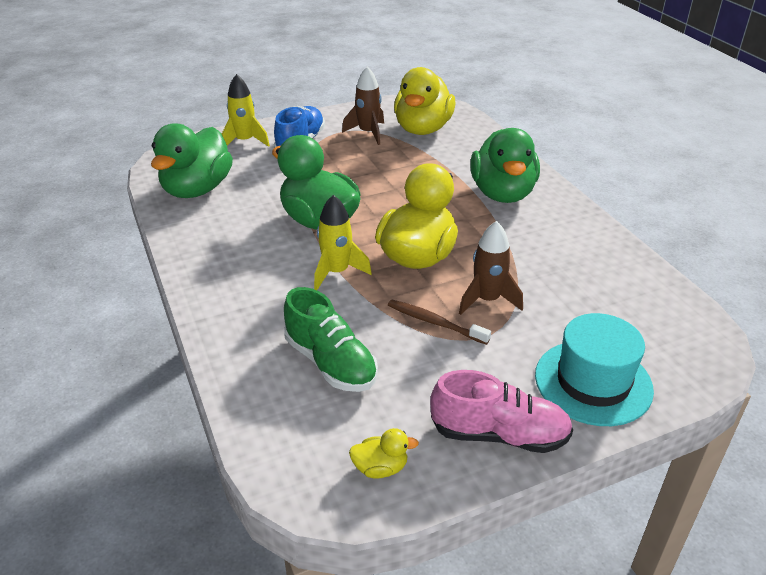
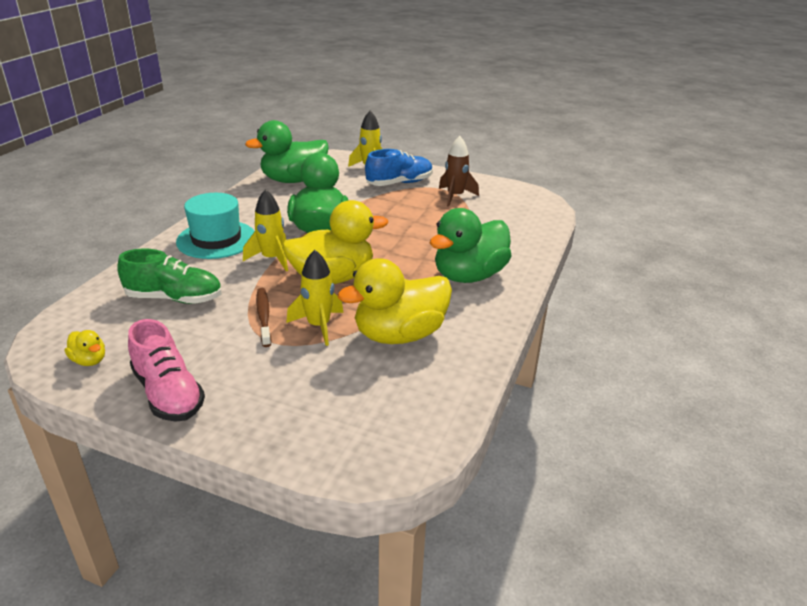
camera: 45 degrees right, 5 degrees down
(330, 362) = (174, 298): green shoe -> green shoe turned 90 degrees counterclockwise
(423, 129) = (499, 211): yellow duck -> yellow duck (399, 335)
(487, 300) = (318, 326): brown rocket -> yellow rocket
(593, 382) = (276, 413): turquoise hat -> turquoise hat (216, 239)

